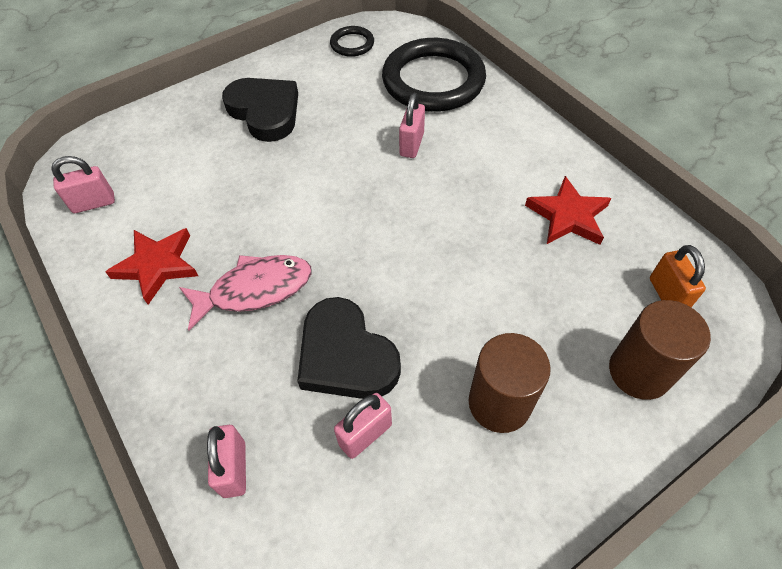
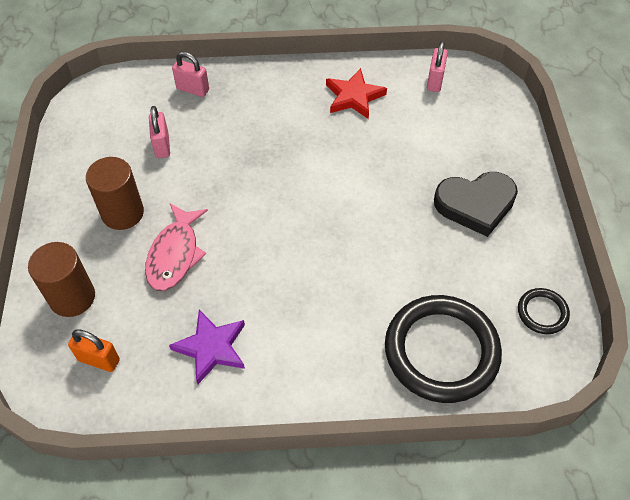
camera: 120 degrees right, 0 degrees up
(254, 290) = (297, 135): pink fish -> pink fish (175, 254)
(346, 355) = (214, 158): black heart -> none
(411, 144) = (366, 286): pink padlock -> none
(568, 216) = (211, 348): red star -> purple star

